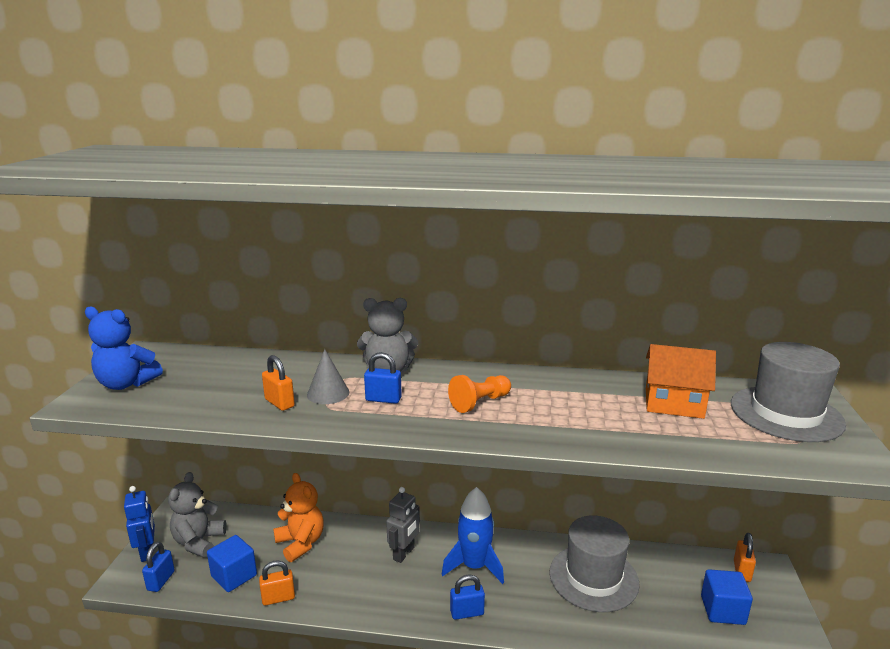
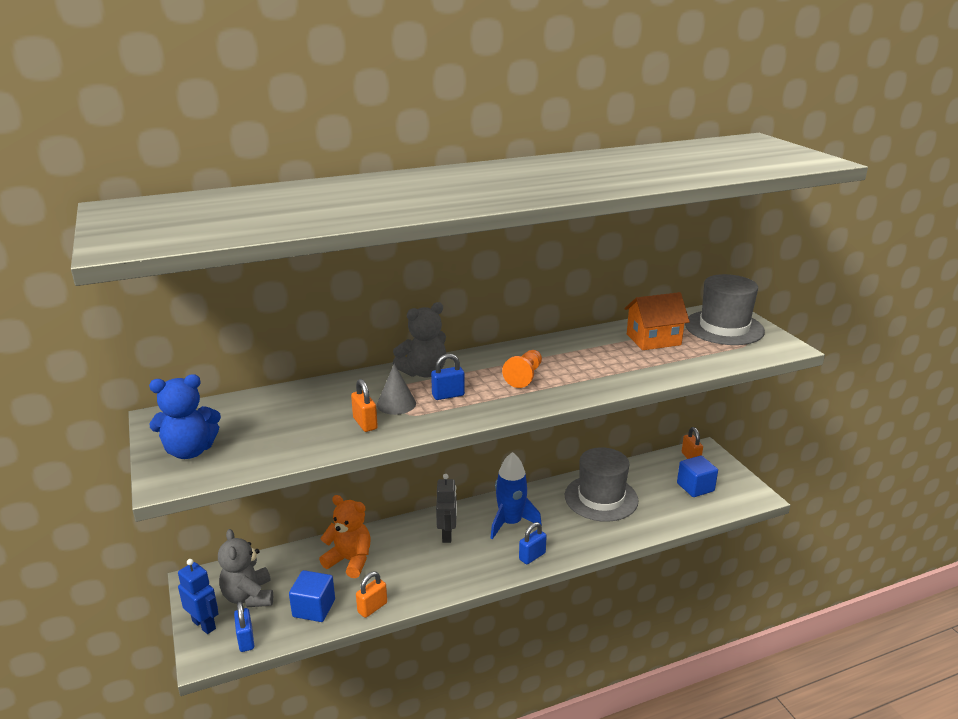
camera: 30 degrees left, 5 degrees up
(279, 403) = (365, 423): orange padlock -> orange padlock turned 45 degrees clockwise

